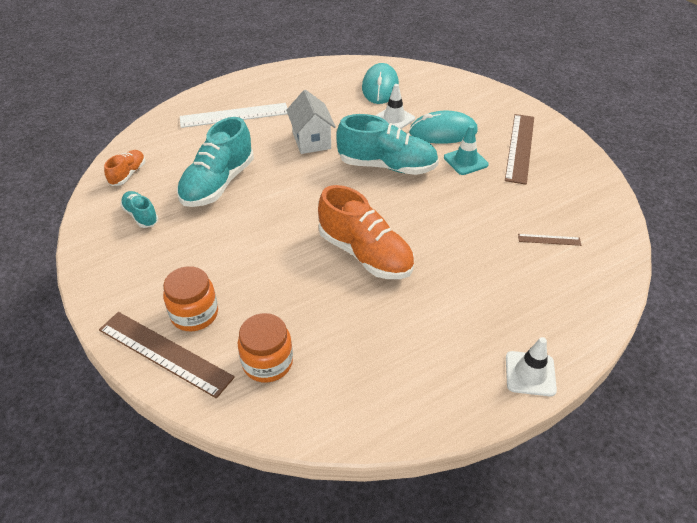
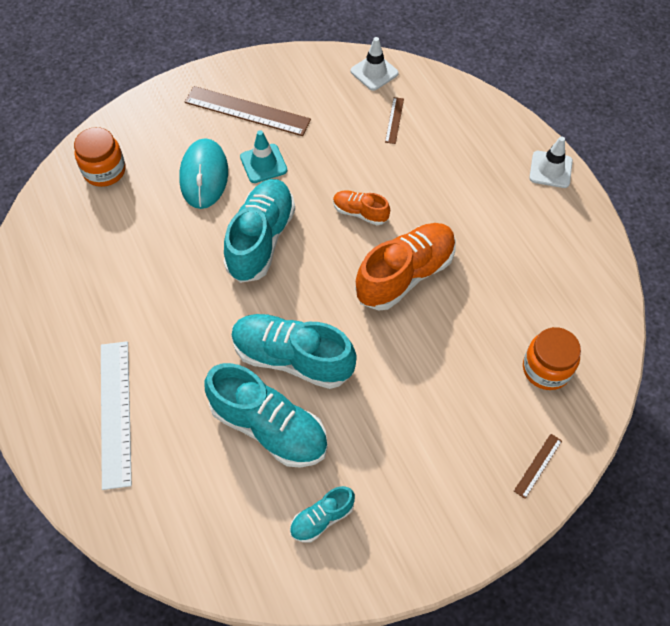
camera: 85 degrees left, 15 degrees up
(128, 174) = (232, 548): orange shoe -> orange shoe (360, 213)
(165, 353) = (538, 465): brown ruler -> brown ruler, size x0.46
(194, 314) = (486, 440): orange jar -> orange jar (104, 171)
(277, 191) = (292, 358): none -> turquoise shoe
(311, 140) = (195, 316): white house -> none
(380, 87) = (88, 228): turquoise mouse -> none
(394, 119) = (166, 221): white traffic cone -> white traffic cone (374, 72)

